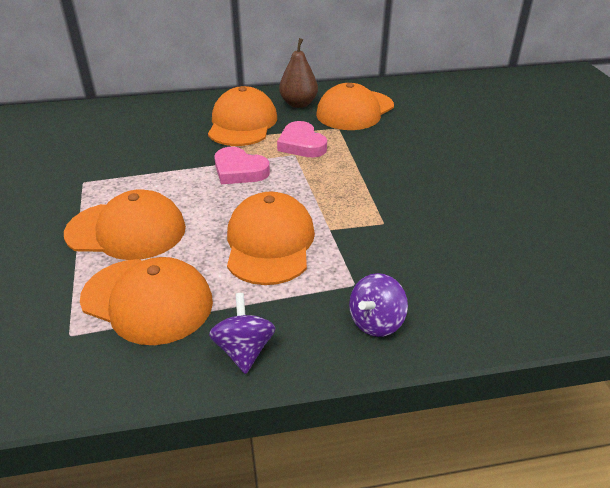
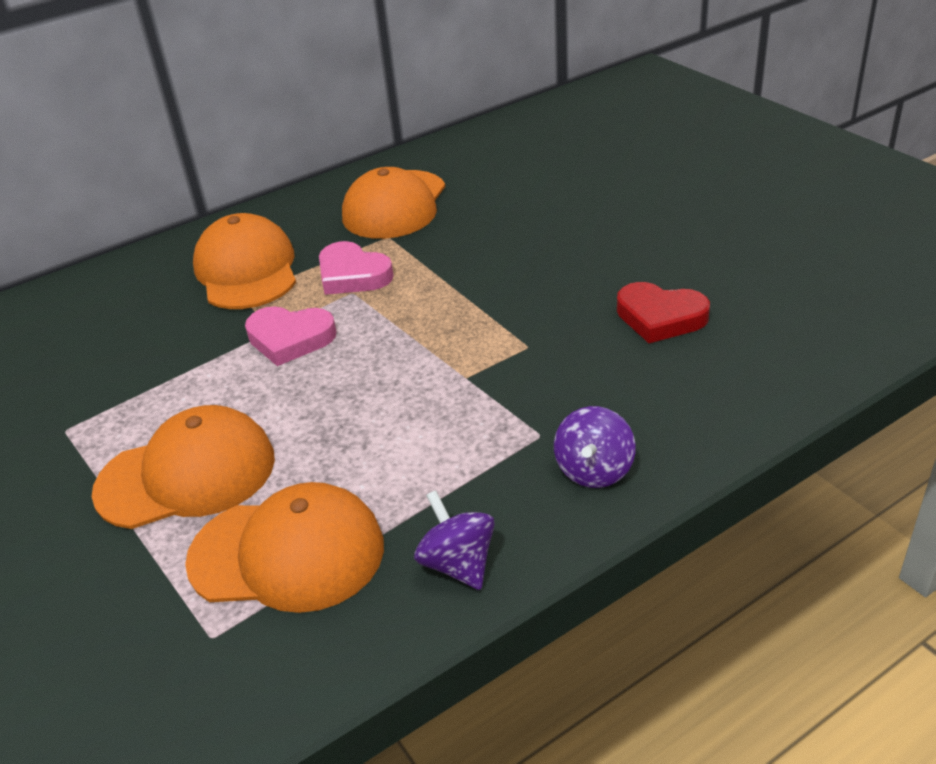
camera: 20 degrees left, 0 degrees up
(269, 243) = (400, 422): orange cap -> none
(298, 104) = (309, 218): brown pear -> none
(489, 233) = (660, 317): none -> red heart

